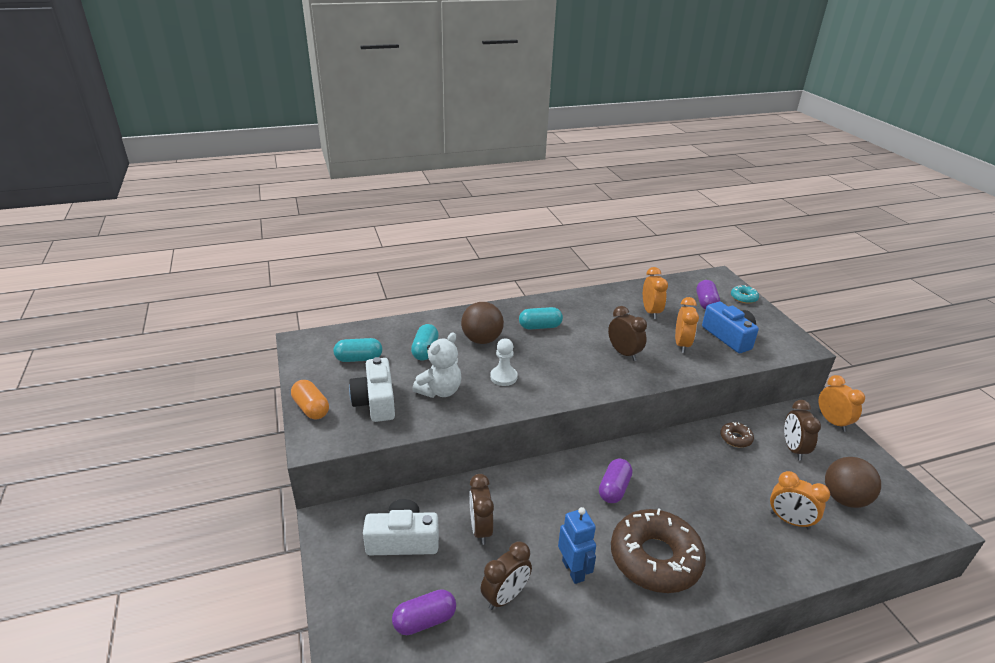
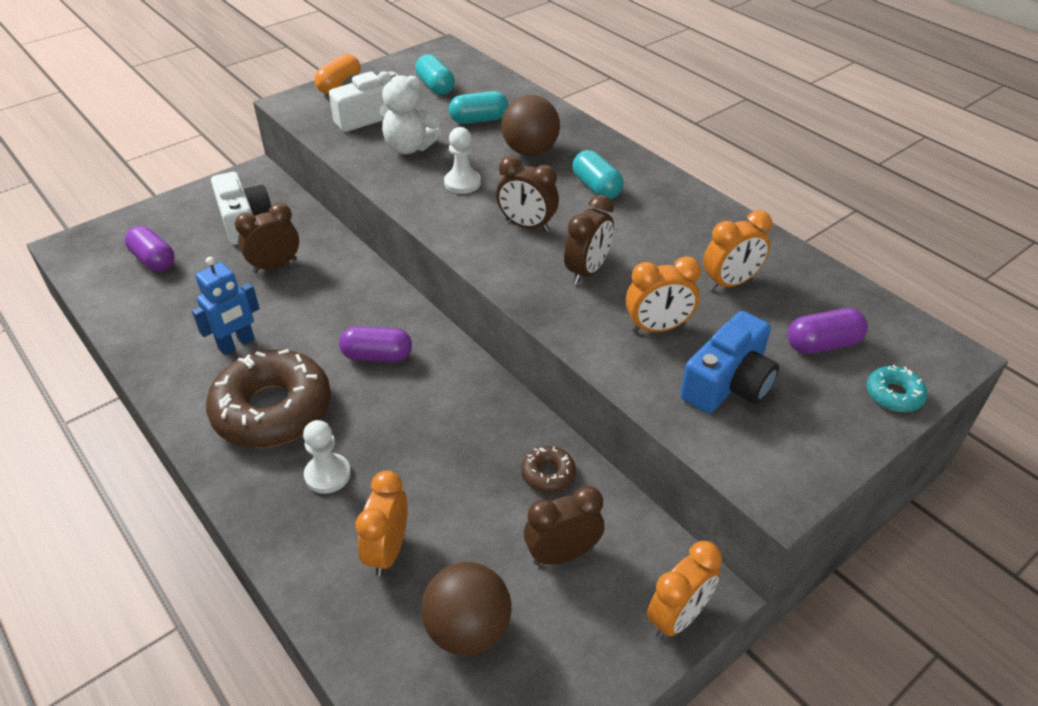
camera: 70 degrees right, 10 degrees up
(505, 596) = (191, 303): brown clock -> brown clock (527, 226)
(724, 538) = (327, 475): none -> white pawn

